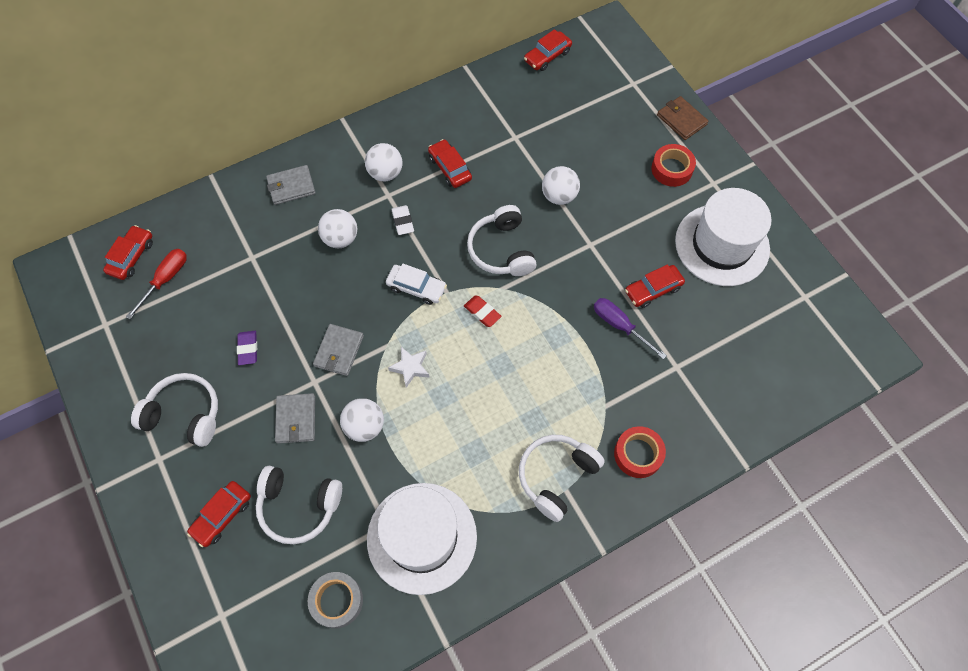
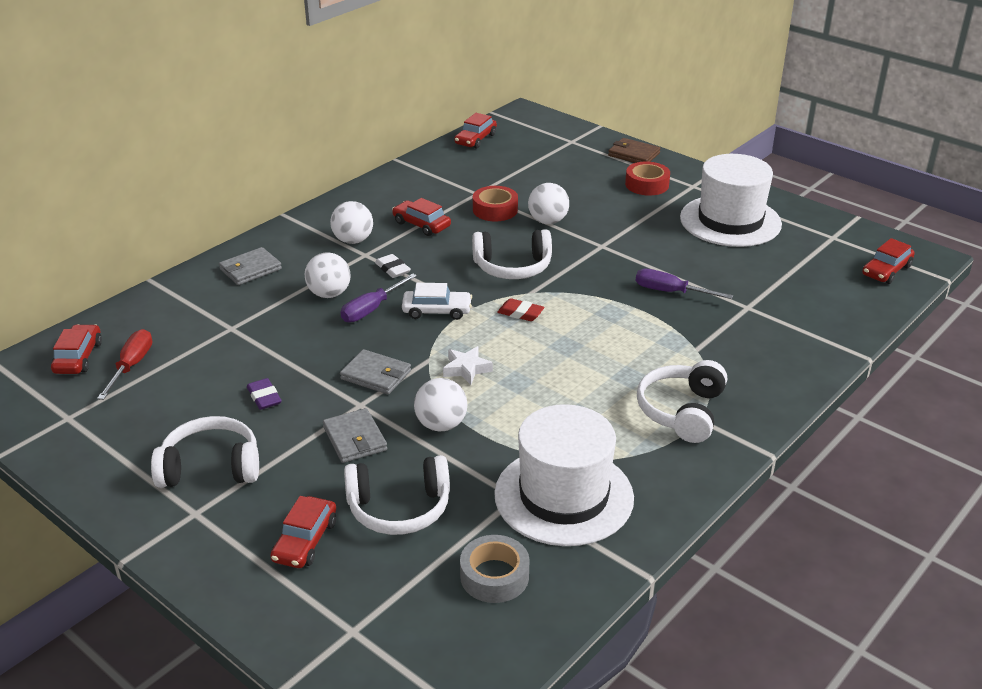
camera: 20 degrees left, 30 degrees down
(339, 351) = (376, 375): grey wallet -> grey wallet turned 60 degrees counterclockwise
(366, 269) = (372, 309): none -> purple screwdriver
(501, 250) = (512, 267): white headphones -> white headphones turned 60 degrees counterclockwise
(638, 454) = (755, 375): red tape -> red tape (495, 210)
(653, 289) = (686, 262): red car -> red car (886, 270)

